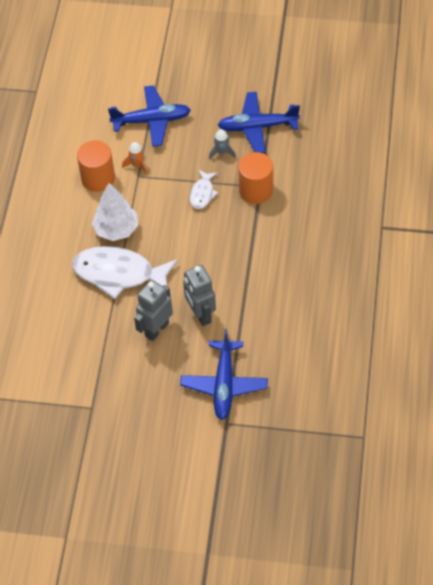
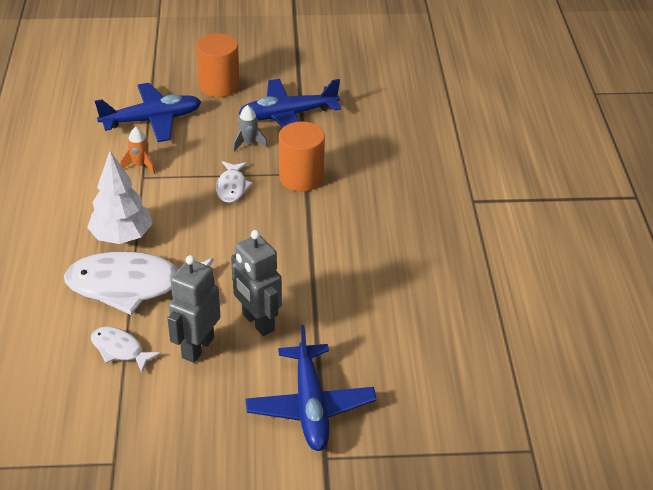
camera: 15 degrees left, 15 degrees down
(98, 178) = (89, 184): orange cylinder -> orange cylinder (219, 86)
(104, 324) = (120, 350): none -> white fish

